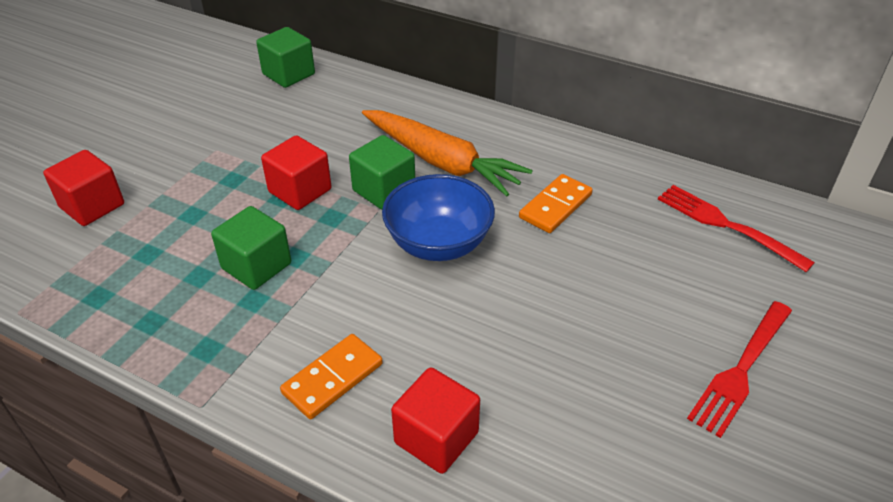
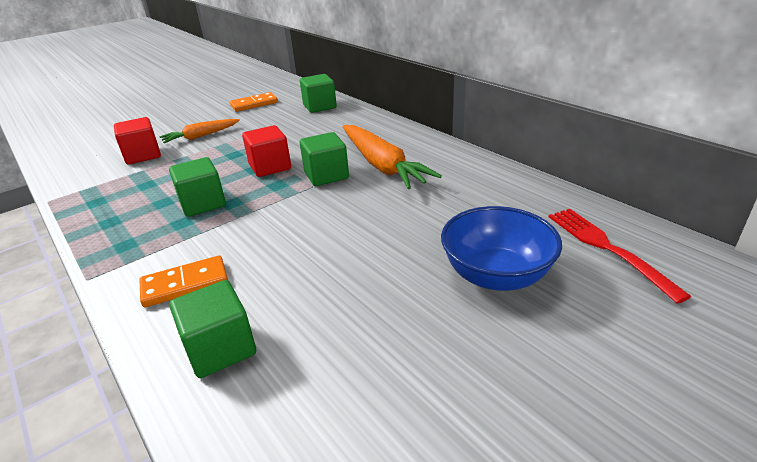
camera: 25 degrees right, 10 degrees down
(153, 156) = (201, 136): none -> orange carrot
(436, 437) = (220, 348): red cube -> green cube
(438, 244) = (338, 214): blue bowl -> blue bowl (496, 275)
(555, 206) = (451, 206): orange domino -> orange domino (254, 104)
(741, 370) = (549, 374): red fork -> none

